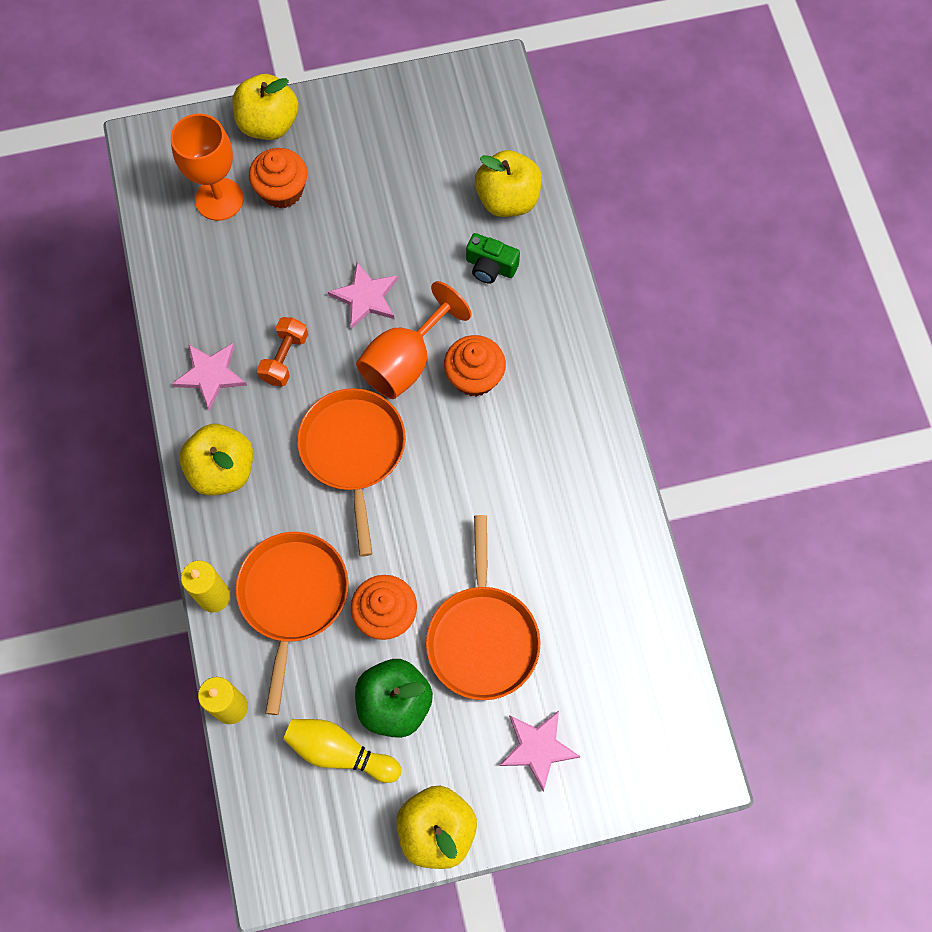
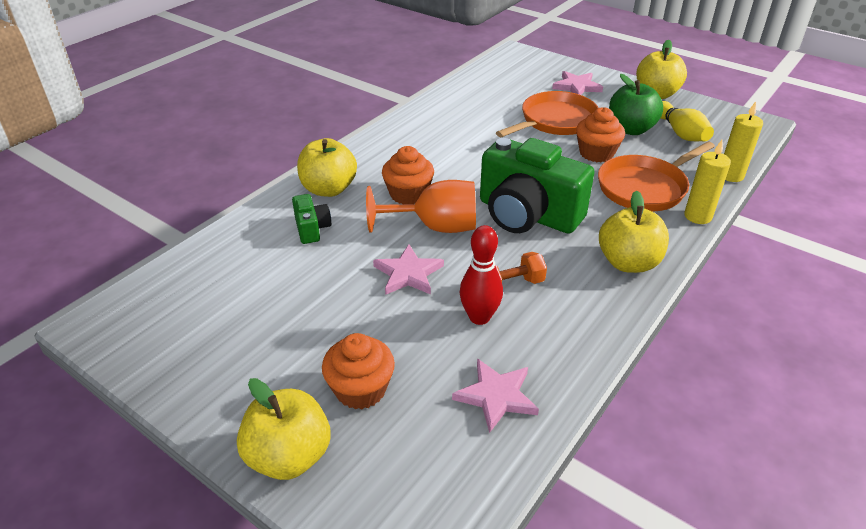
camera: 130 degrees left, 30 degrees down
(211, 375) = (577, 316): pink star -> pink star (496, 396)
(219, 199) = (418, 431): orange goblet -> none
(274, 309) = (479, 317): none -> red bowling pin
(353, 451) = (527, 214): orange pan -> green camera
(507, 200) = (239, 249): yellow apple -> yellow apple (329, 189)

